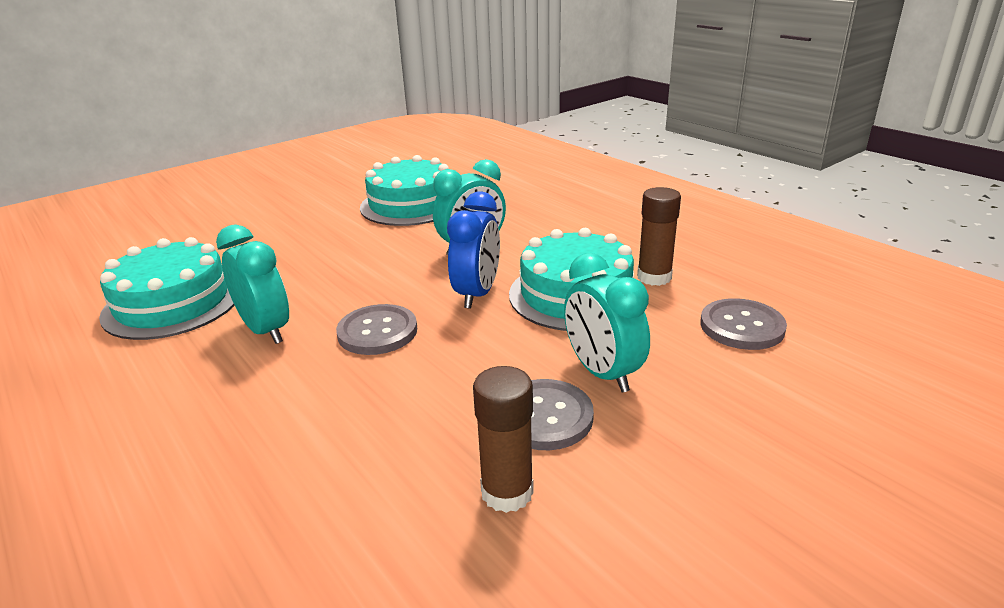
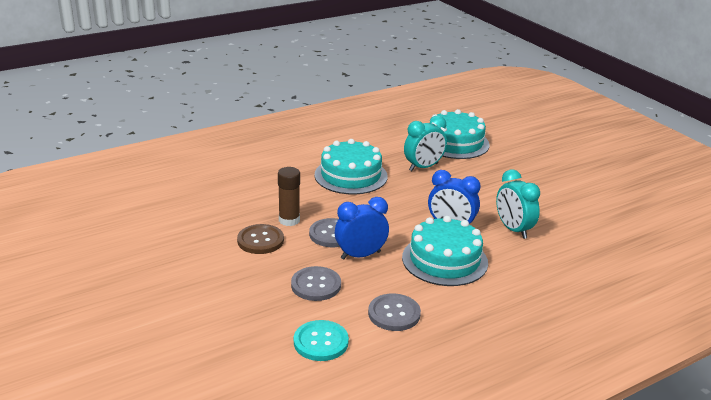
camera: 95 degrees right, 0 degrees up
(377, 332) = (415, 195): grey button -> grey button (316, 285)
(411, 204) = (592, 210): turquoise cake -> turquoise cake (351, 175)
(602, 373) = (360, 255): turquoise clock -> blue clock
(615, 529) = (260, 240): none -> brown button
(654, 277) = (464, 295): brown glue stick -> none
(874, 386) = (321, 342): none -> turquoise button

